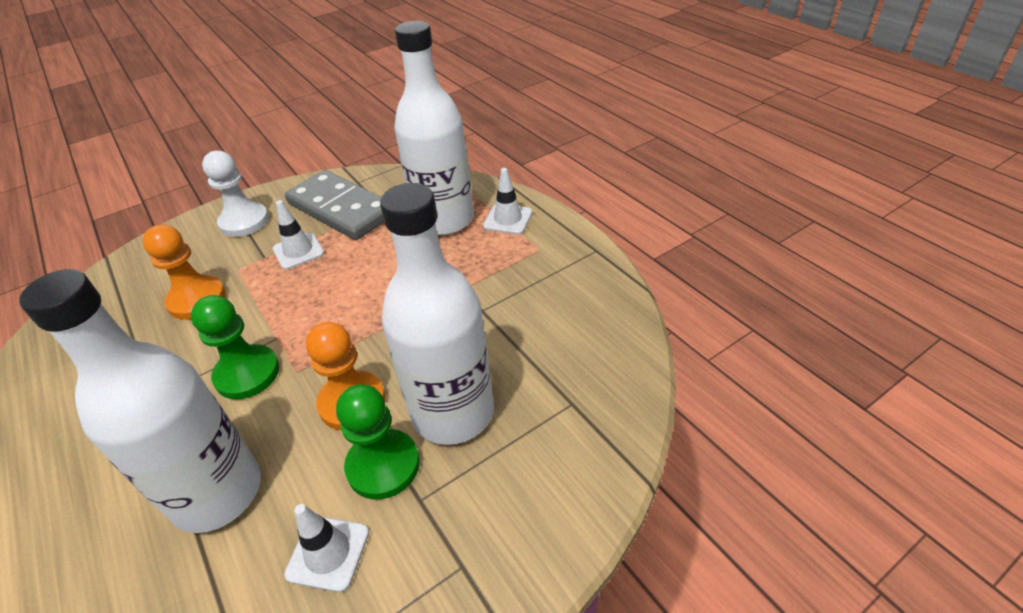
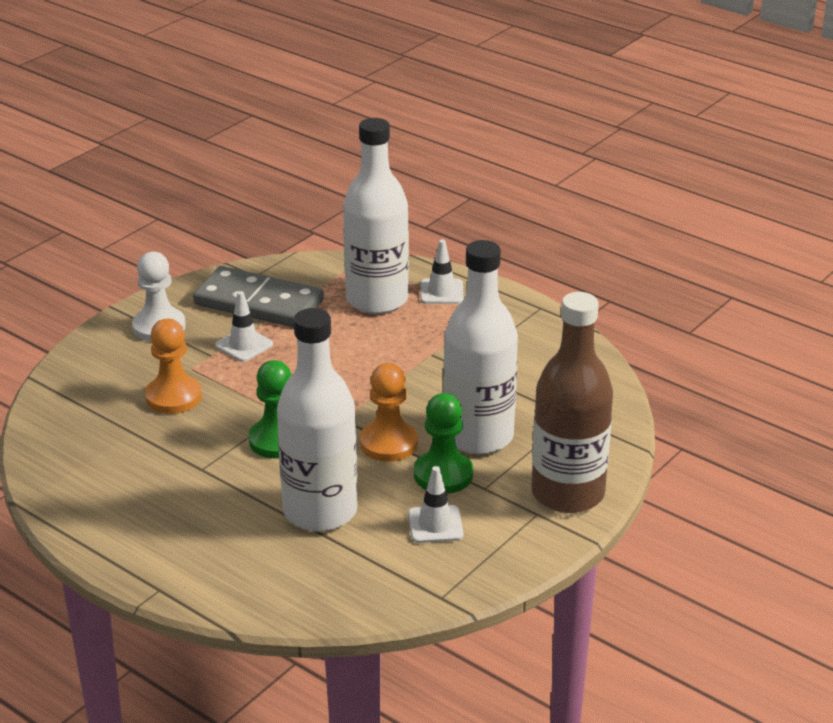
camera: 20 degrees left, 10 degrees down
(516, 538) = (567, 493): none -> brown bottle

